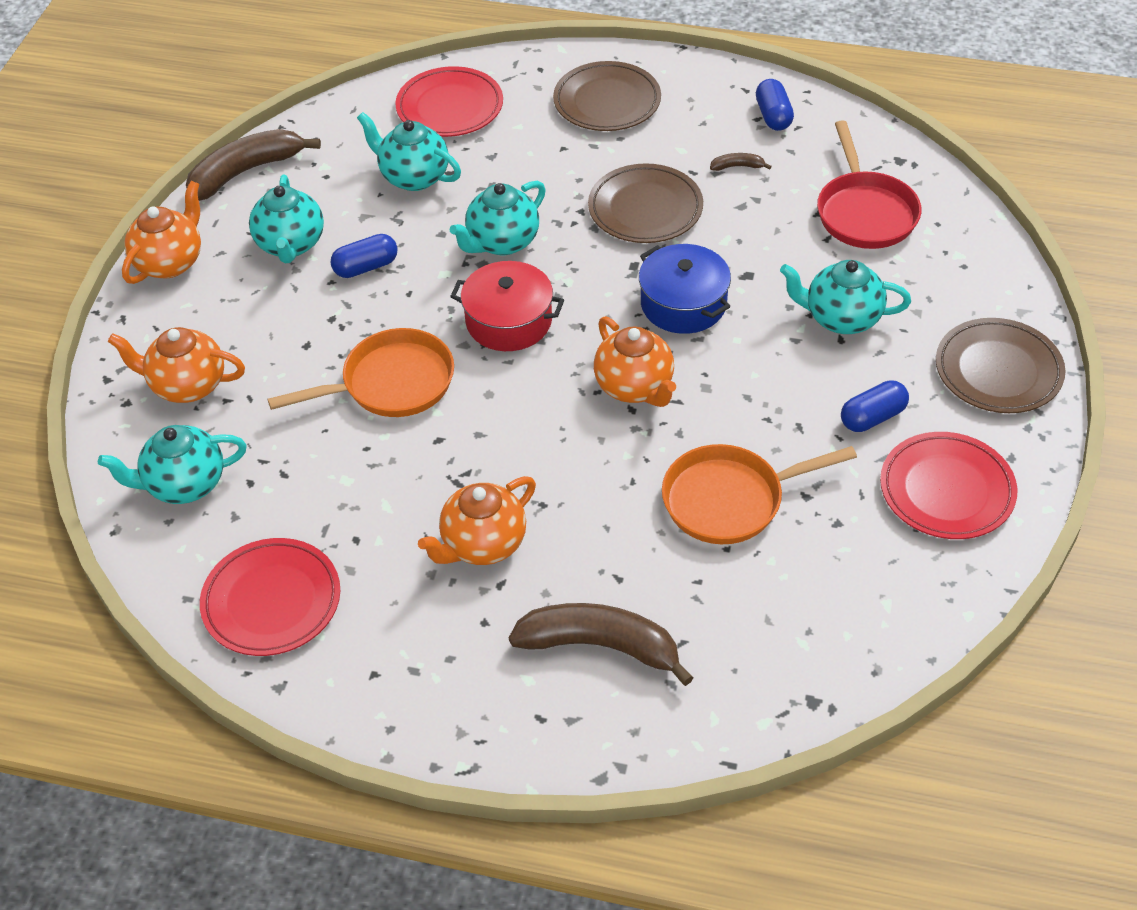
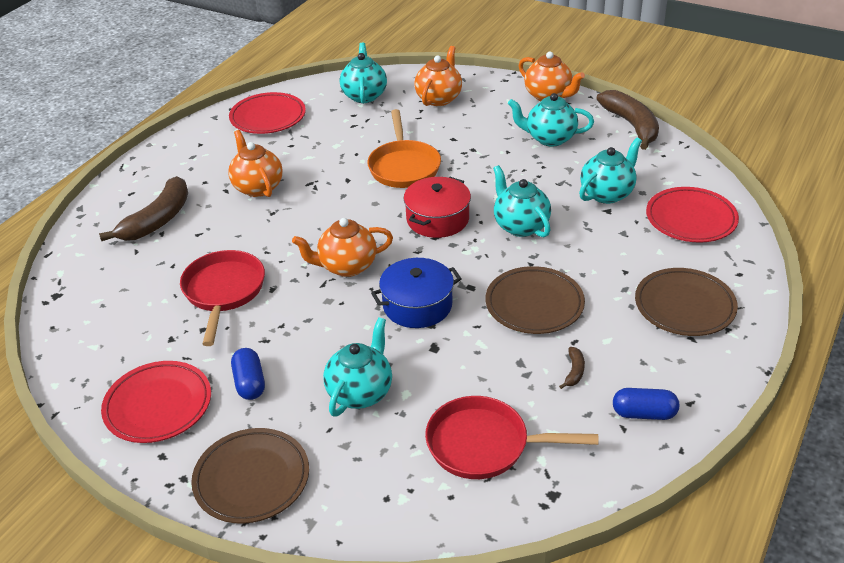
camera: 105 degrees right, 10 degrees down
(366, 267) = (516, 165): blue capsule -> none
(730, 499) = (224, 292): orange pan -> red pan

